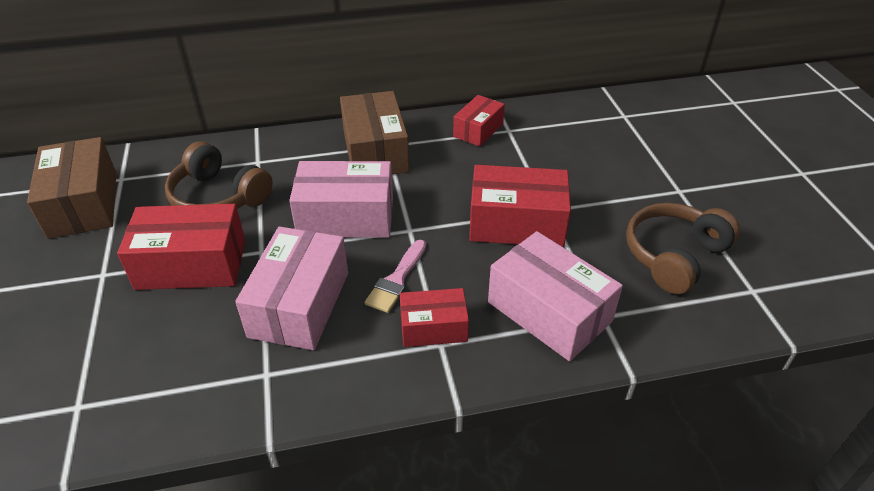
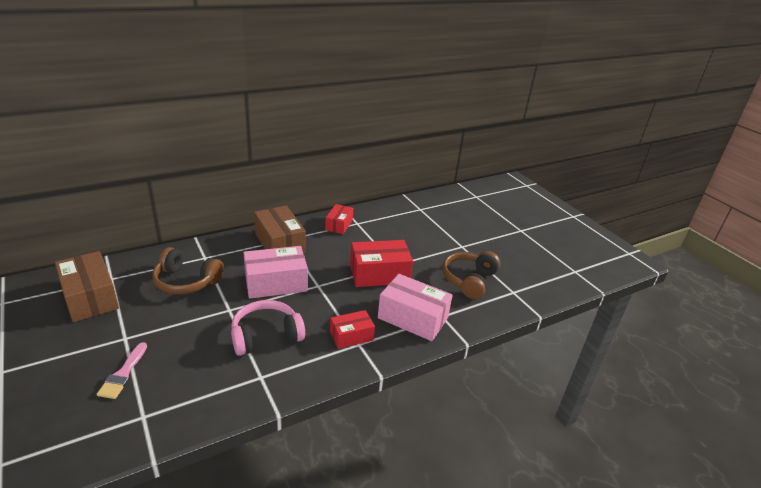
camera: 20 degrees left, 10 degrees down
(191, 264) = (185, 323): red box -> none
(299, 304) = (266, 336): pink box -> pink headphones
(397, 280) = (320, 314): pink brush -> pink brush (123, 374)

